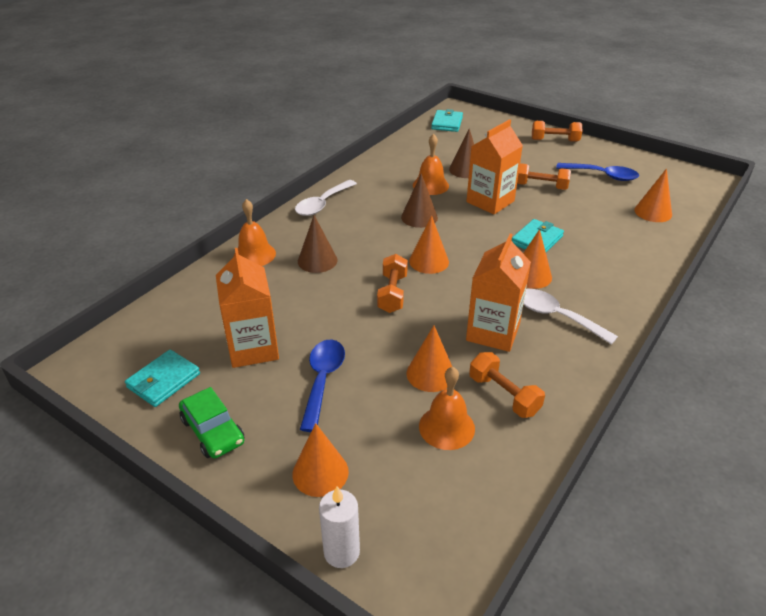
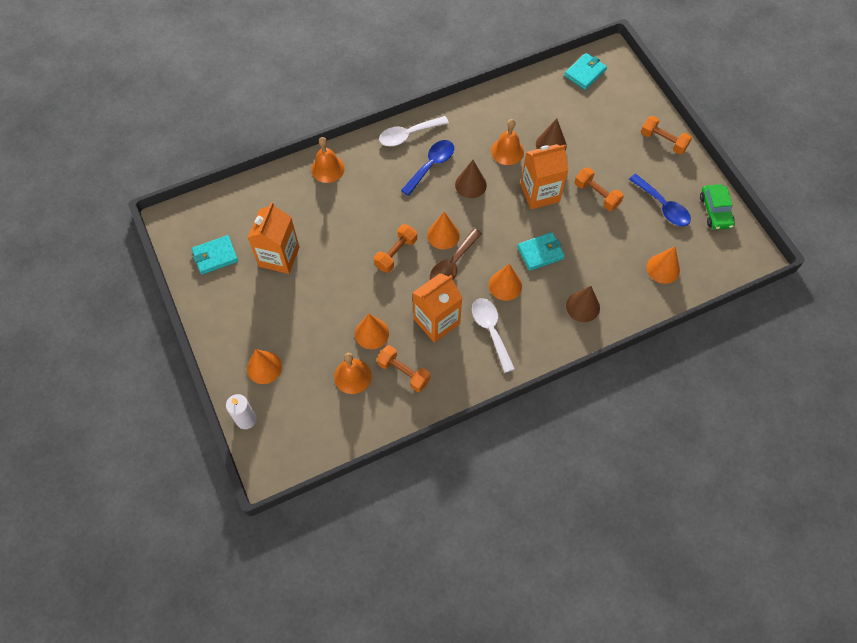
camera: 30 degrees right, 25 degrees up
(213, 431) = (224, 308): green car -> green car (715, 211)
(317, 260) = (366, 196): brown cone -> brown cone (583, 306)
(322, 380) = (304, 304): blue spoon -> blue spoon (431, 166)
(461, 279) = (453, 264): none -> brown spoon
(504, 395) = (403, 372): orange dumbbell -> orange dumbbell turned 45 degrees counterclockwise

